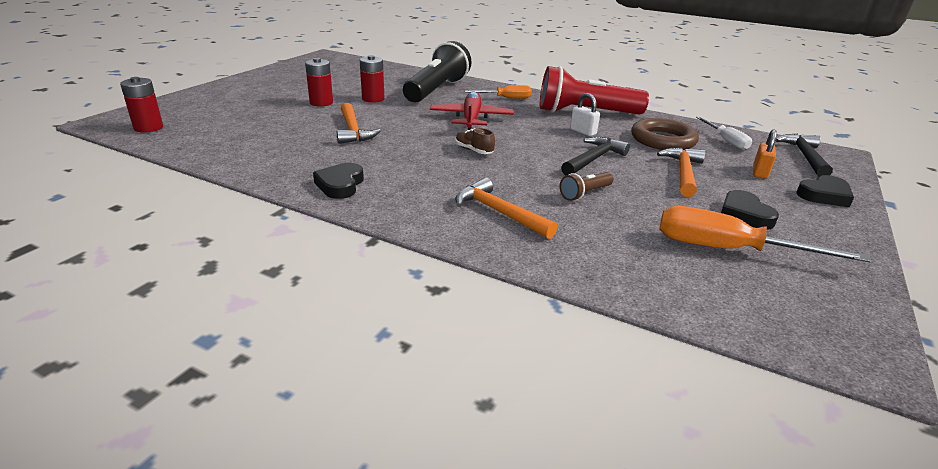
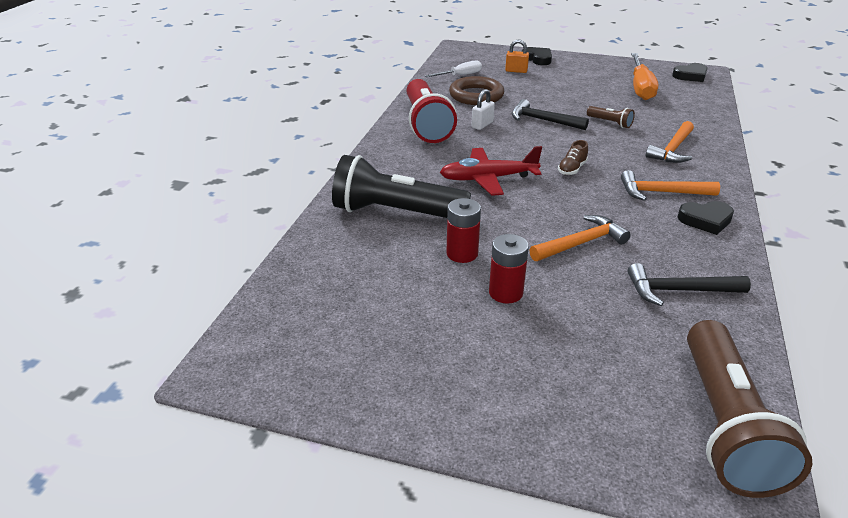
camera: 100 degrees left, 5 degrees up
(148, 128) = (725, 425): red battery -> brown flashlight
(506, 98) = (403, 165): orange screwdriver -> none
(683, 173) = (540, 92): orange hammer -> orange hammer (661, 192)
(744, 214) = (589, 80): black heart -> black heart (690, 76)
(805, 157) = (472, 56): black hammer -> black hammer (679, 290)

